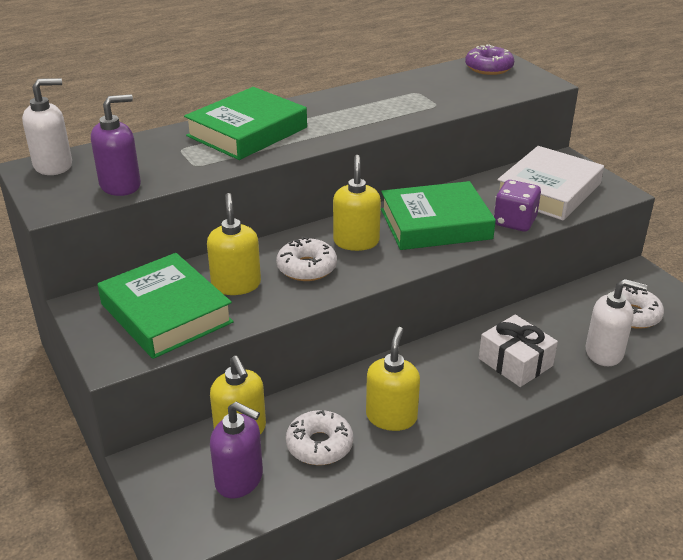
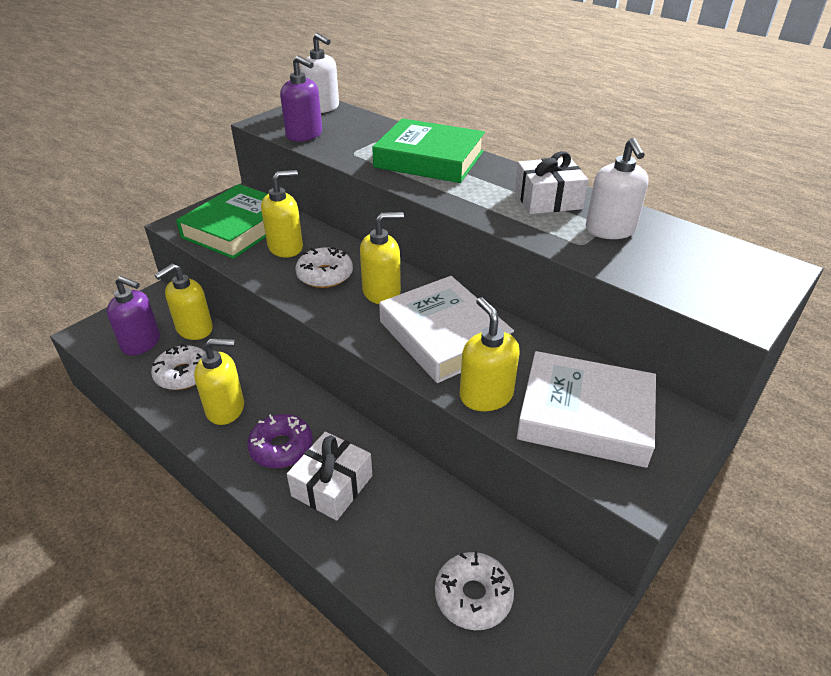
camera: 70 degrees right, 5 degrees up
(239, 479) = (141, 343): purple soap dispenser -> purple soap dispenser turned 75 degrees counterclockwise
(363, 101) = (548, 199): none -> white gift
(435, 224) = (444, 335): green book -> white book
(488, 68) = (736, 264): purple donut -> purple donut (281, 447)
(514, 222) = (486, 395): purple dice -> yellow soap dispenser
(604, 352) = (379, 571): white soap dispenser -> white soap dispenser (610, 230)

